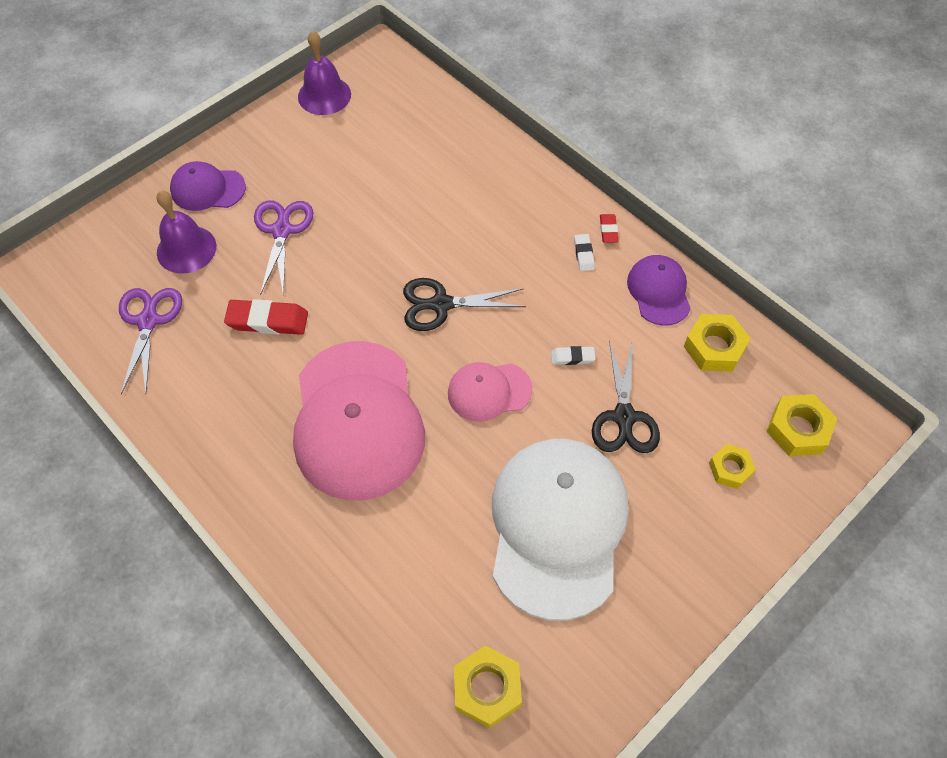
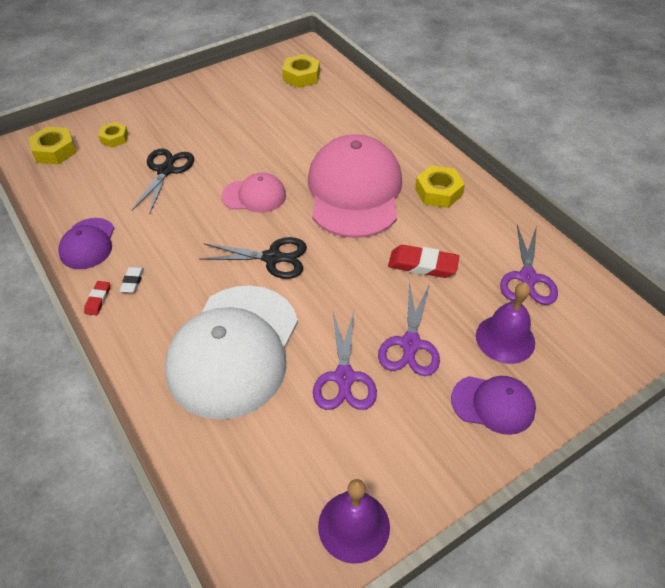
camera: 170 degrees left, 10 degrees down
(343, 192) = (344, 377): none -> purple scissors
(557, 527) = (237, 126): white cap -> white cap (234, 350)
(572, 357) = (183, 208): white eraser -> none
(714, 347) = (73, 201): yellow nut -> yellow nut (438, 192)

